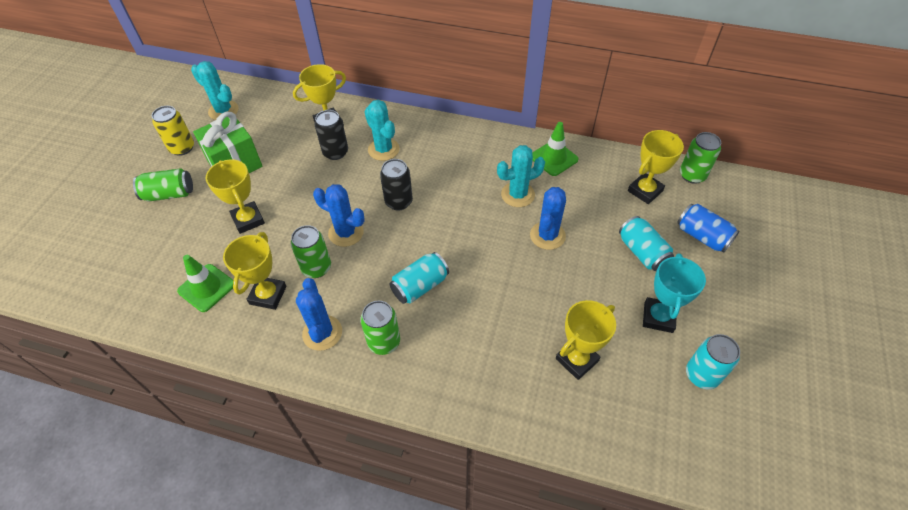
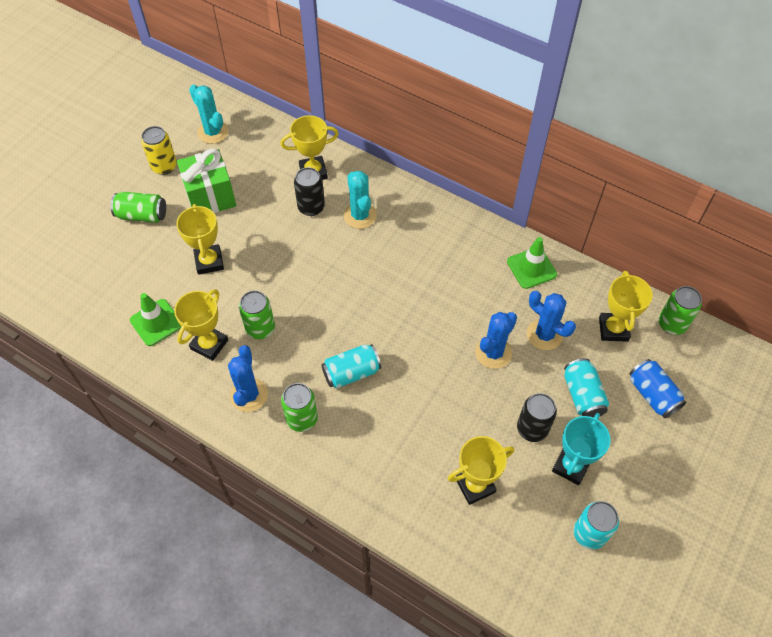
camera: 15 degrees right, 5 degrees up
(346, 233) = (297, 299): blue cactus -> blue cactus (544, 334)
(398, 202) = (358, 278): black can -> black can (532, 429)
(518, 195) = (479, 300): turquoise cactus -> none
(645, 191) = (613, 329): yellow trophy -> yellow trophy turned 60 degrees counterclockwise

